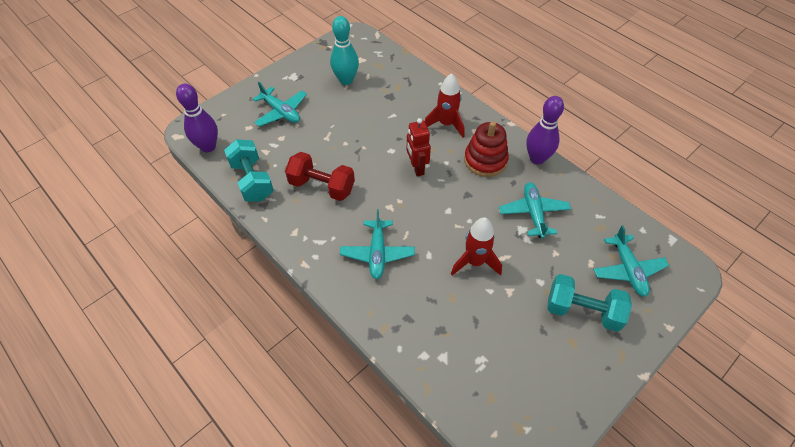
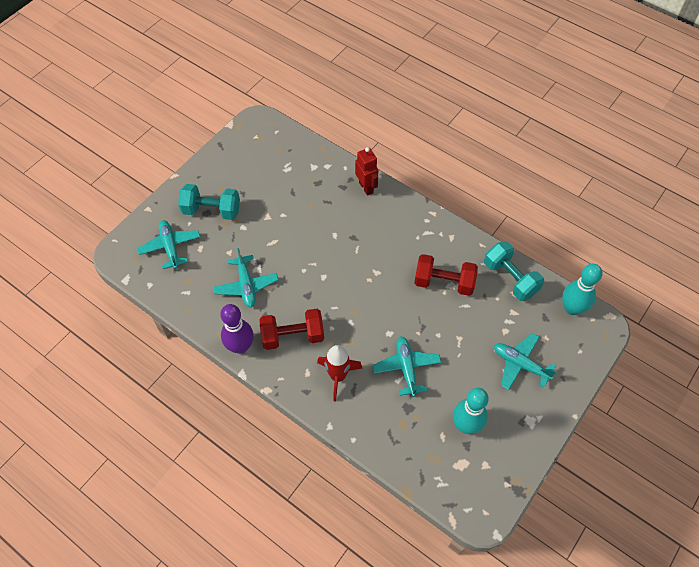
camera: 170 degrees right, 5 degrees up
(208, 147) = (572, 308): purple bowling pin -> turquoise bowling pin
(377, 253) = (377, 230): turquoise plane -> turquoise plane (406, 368)
(417, 168) = (359, 316): red robot -> red robot (366, 187)
(475, 262) = (296, 235): red rocket -> none
(485, 160) = (293, 336): red stacking toy -> red dumbbell

